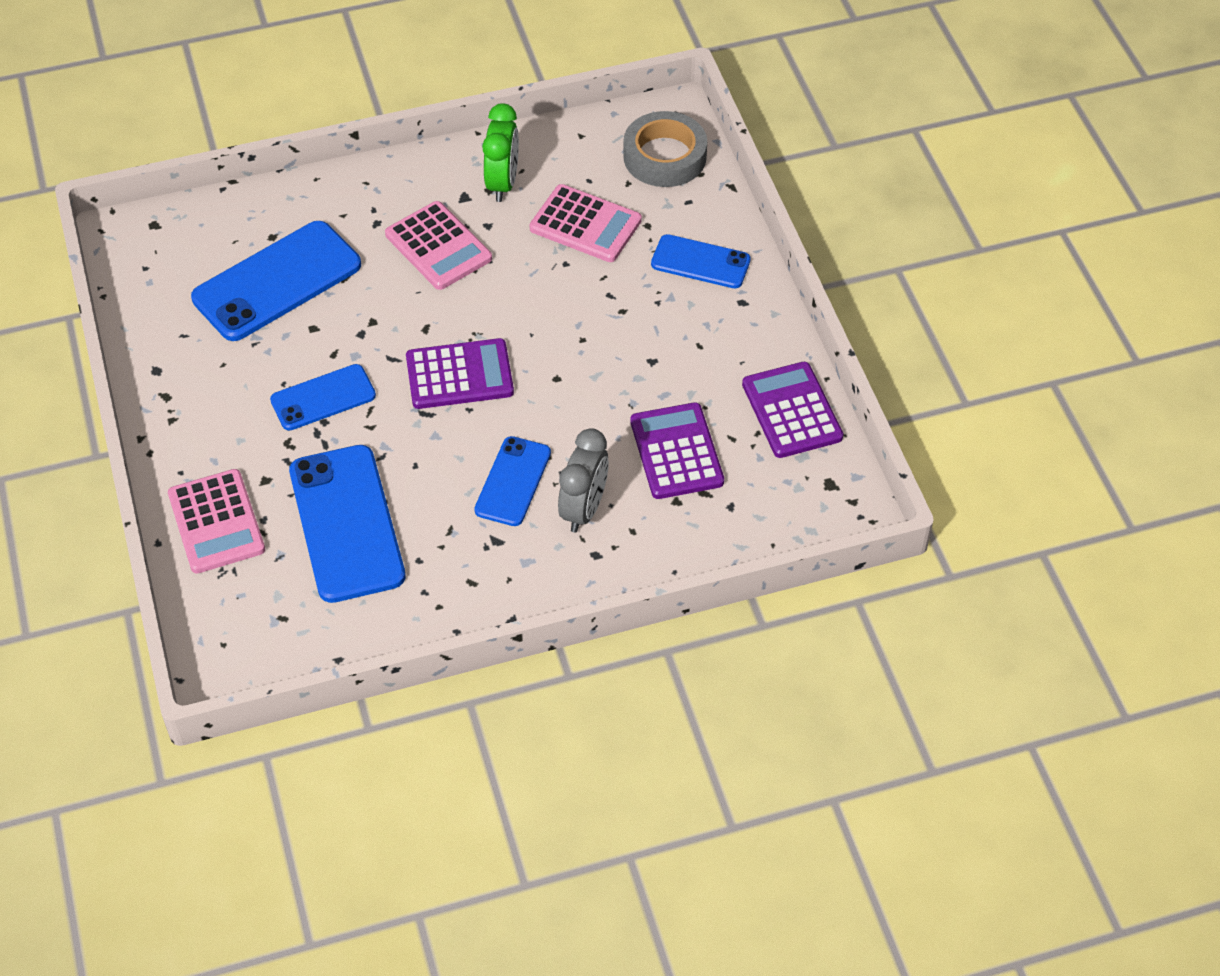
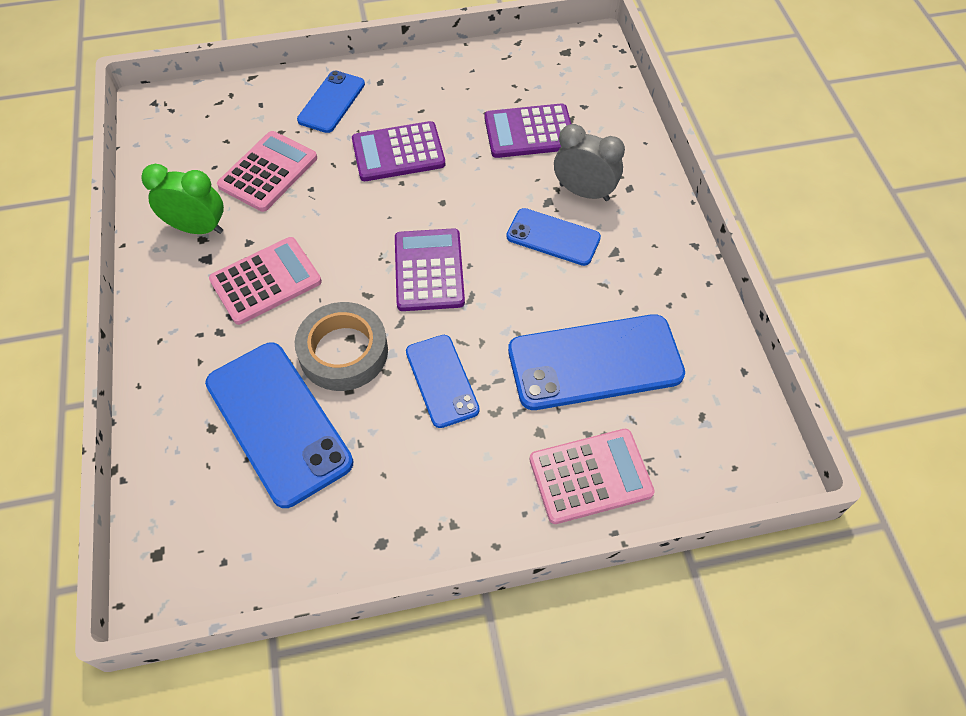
camera: 85 degrees left, 5 degrees up
(664, 156) = (202, 114): grey tape -> grey tape (343, 352)
(792, 411) = (495, 64): purple calculator -> purple calculator (398, 152)

